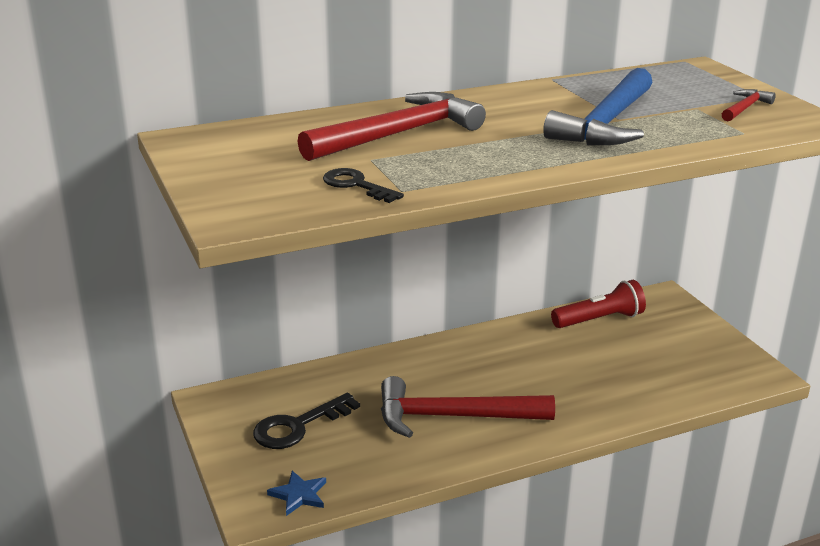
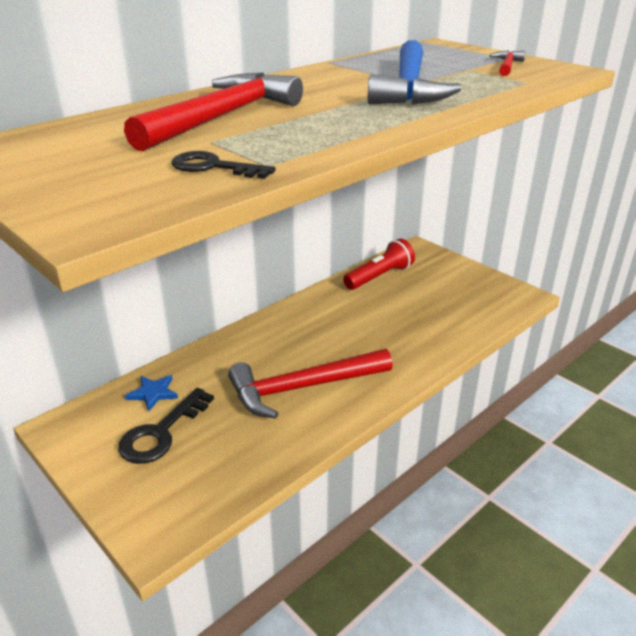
camera: 20 degrees left, 5 degrees up
(299, 495) = (191, 506): blue star -> blue star (153, 393)

